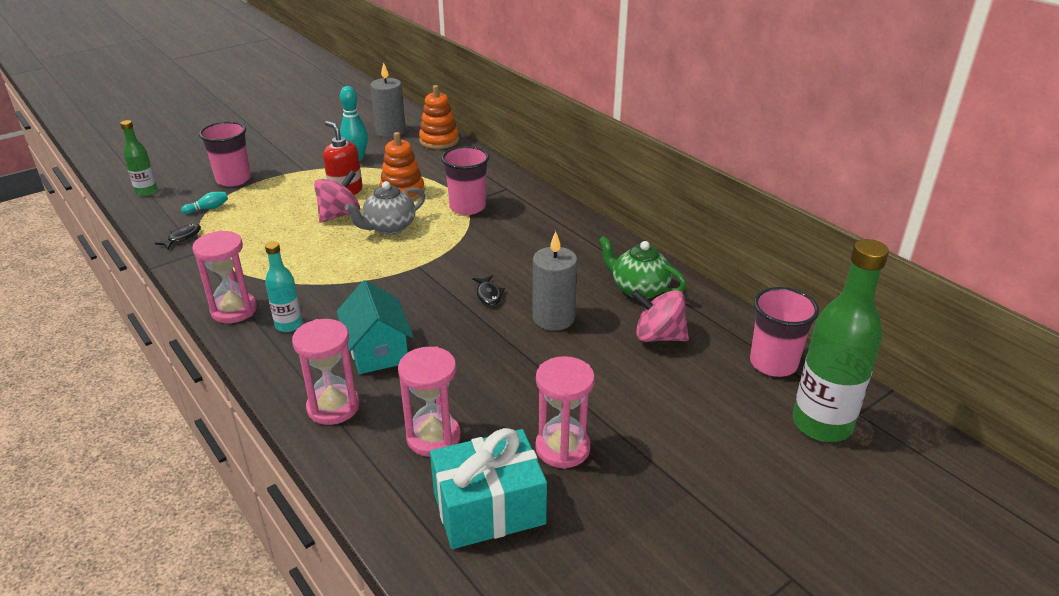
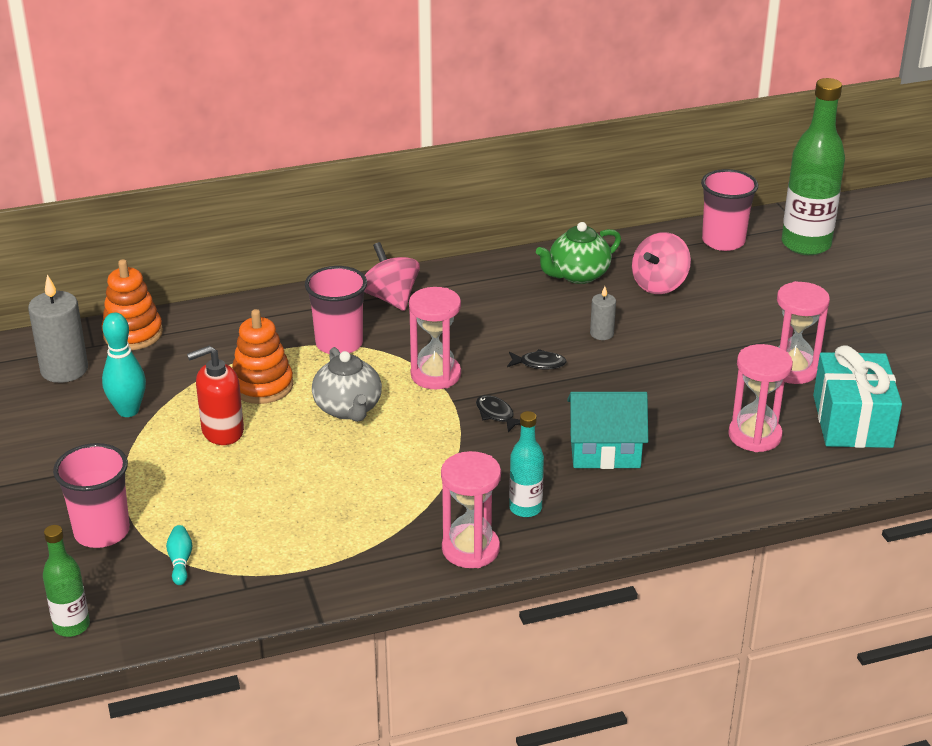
camera: 70 degrees left, 0 degrees up
(182, 237) = (253, 589): black fish -> black fish (496, 414)
(333, 407) = (687, 490): pink hourglass -> pink hourglass (435, 375)
(339, 215) = (287, 444): pink spinning top -> pink spinning top (391, 298)
(553, 318) = (602, 333): grey candle -> grey candle, size x0.53

